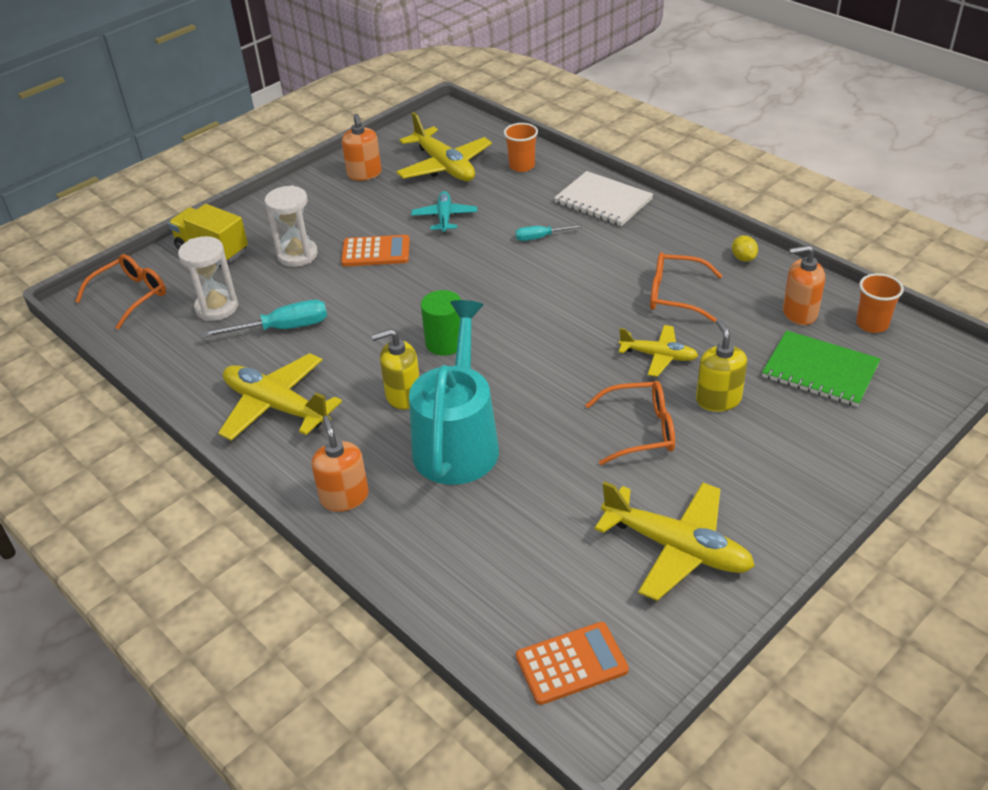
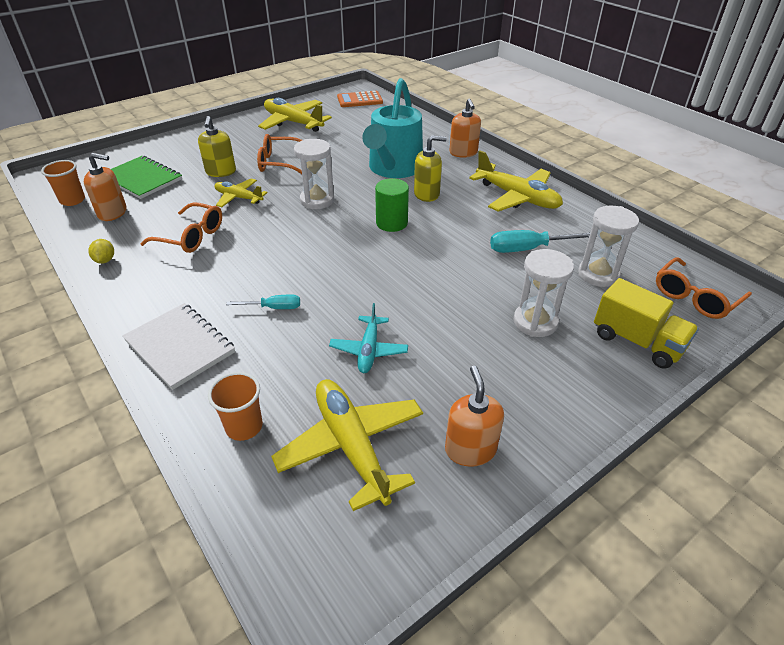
camera: 175 degrees left, 0 degrees up
(376, 252) = (449, 314): orange calculator -> none
(551, 365) = (317, 200): none -> white hourglass

